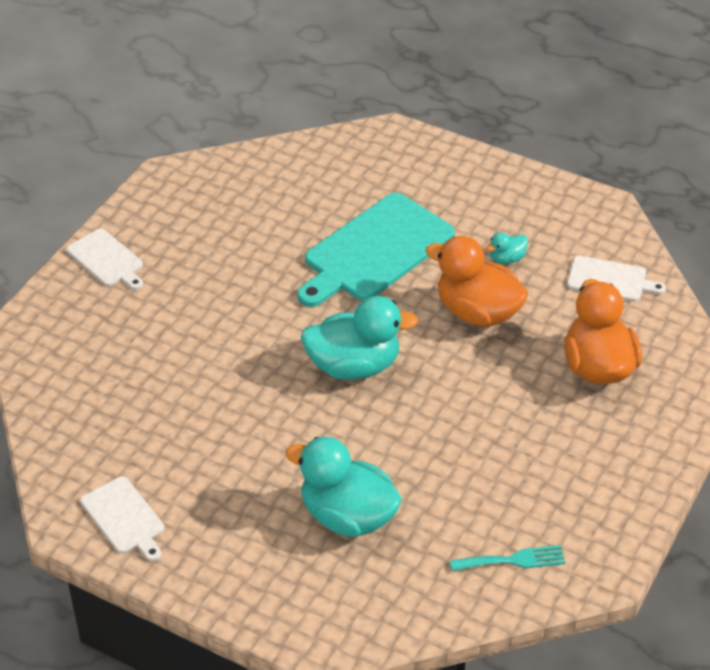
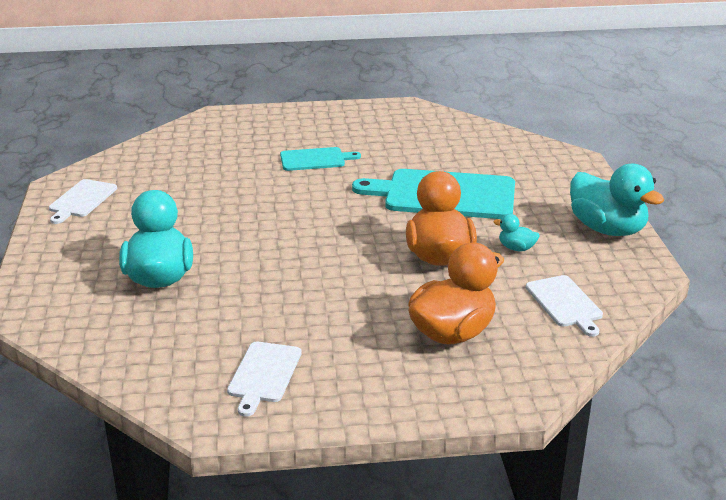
camera: 55 degrees right, 15 degrees down
(107, 260) = (305, 116): white cutting board -> white cutting board (264, 375)
(215, 300) = (315, 159): none -> turquoise cutting board
(354, 366) = (315, 227): turquoise duck -> turquoise duck (607, 229)
(513, 560) = (181, 368): turquoise fork -> none

